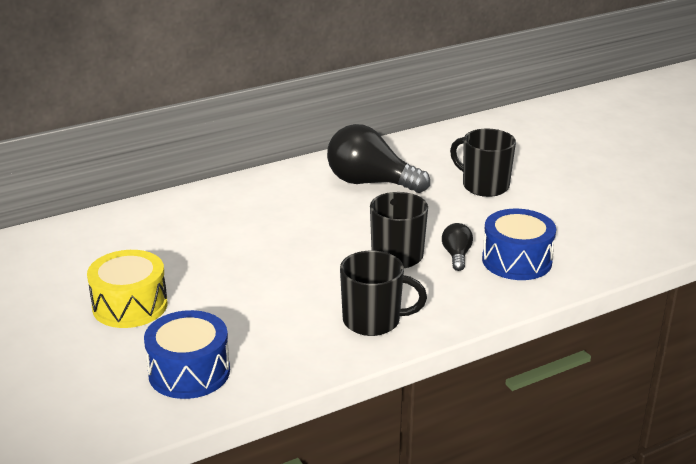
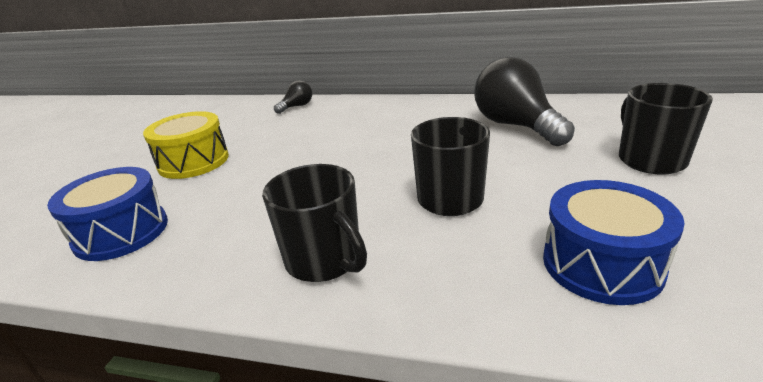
camera: 45 degrees right, 0 degrees up
(456, 256) = (520, 224): black light bulb -> black light bulb (297, 106)

